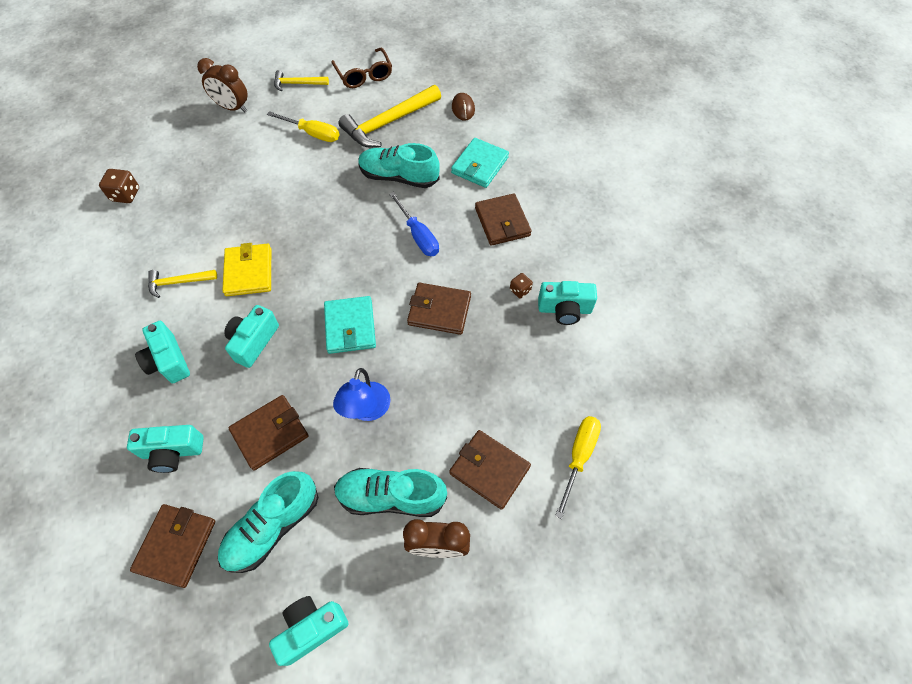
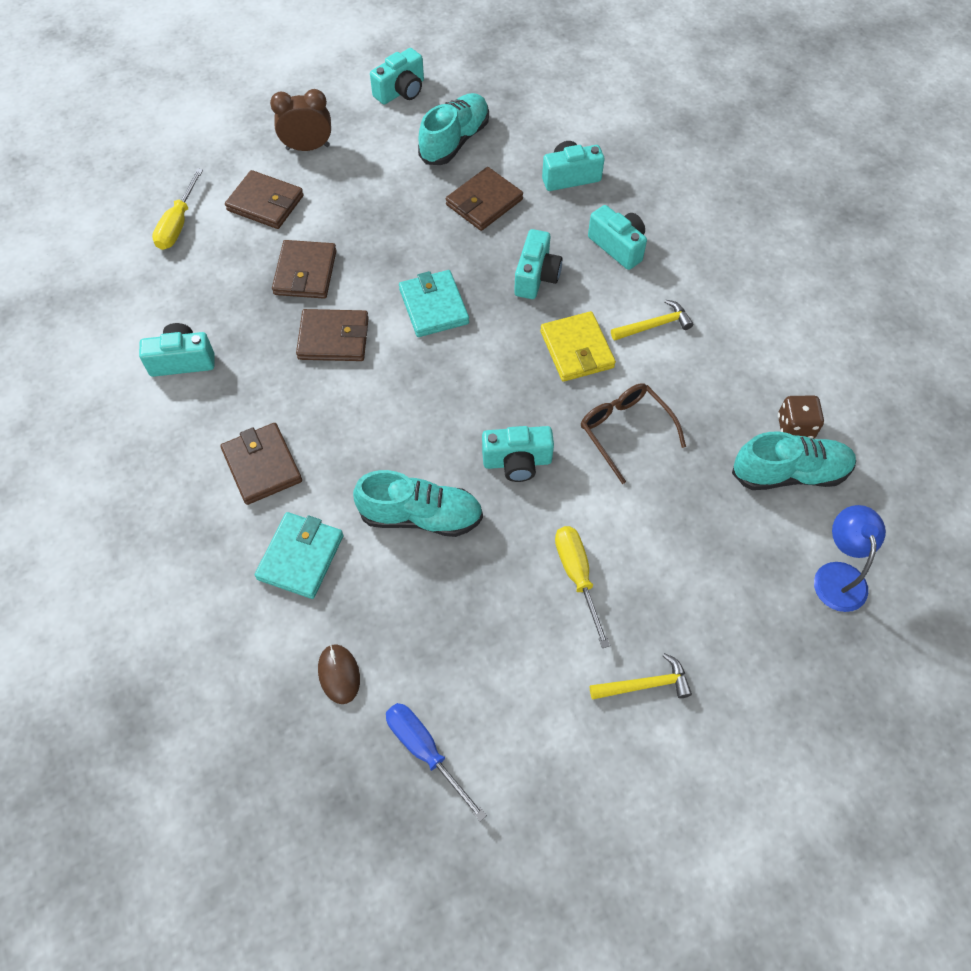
camera: 170 degrees right, 0 degrees up
(176, 545) = (531, 120): brown wallet -> brown wallet (305, 272)
(232, 108) = (730, 609): brown clock -> none
(312, 133) = (577, 576): yellow screwdriver -> yellow screwdriver turned 60 degrees clockwise
(325, 200) = (517, 462): none -> turquoise camera
(364, 75) = (533, 728): brown glasses -> brown glasses (625, 431)
(366, 410) = (394, 233): blue lamp -> blue lamp (838, 575)
(388, 123) = (461, 619): yellow hammer -> none
(391, 496) = (355, 173): turquoise shoe -> turquoise shoe (789, 473)
(418, 235) = (375, 428): blue screwdriver -> blue screwdriver (425, 751)
(520, 290) = (237, 376): brown dice -> none

